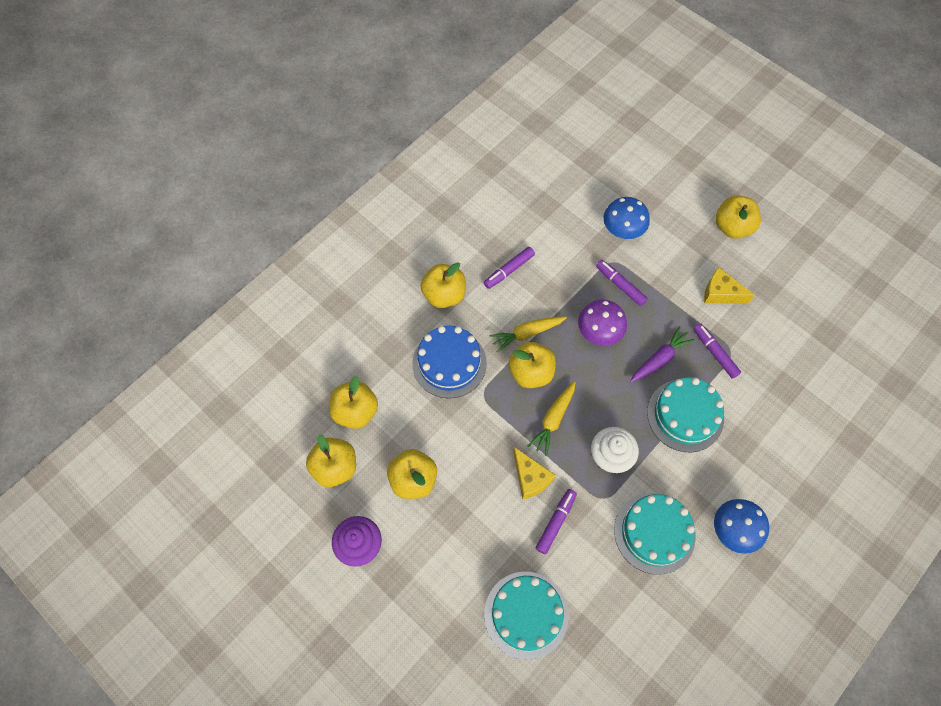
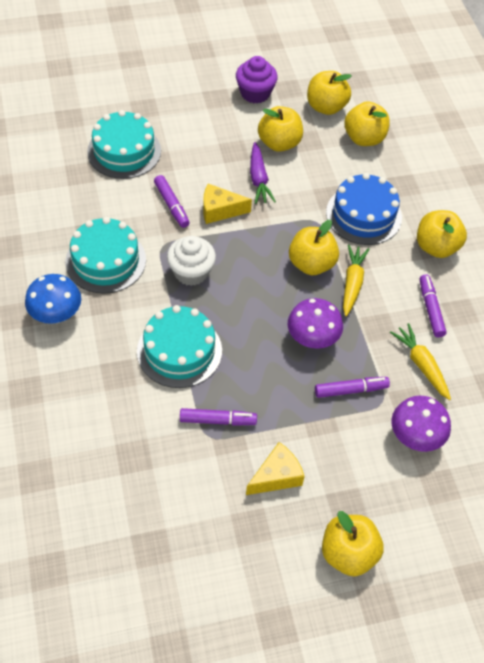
camera: 120 degrees right, 10 degrees down
(553, 420) = (255, 253): yellow carrot -> yellow carrot (421, 364)
(622, 230) = (415, 436): blue mushroom -> purple mushroom
(659, 359) = (248, 369): purple carrot -> purple carrot (259, 179)

